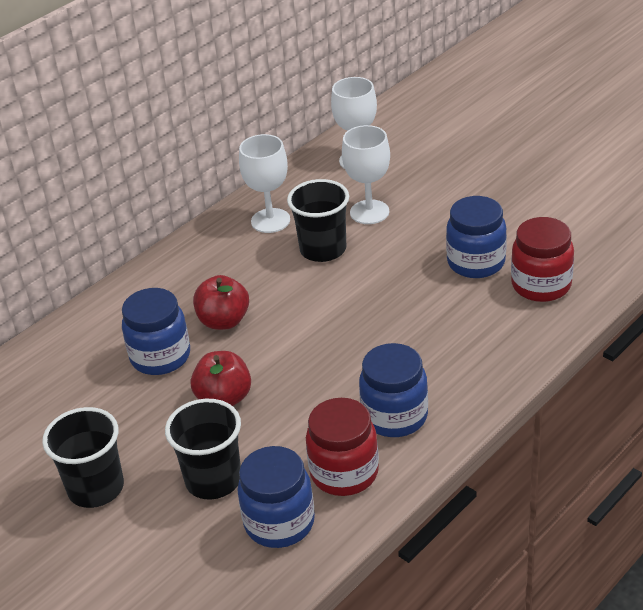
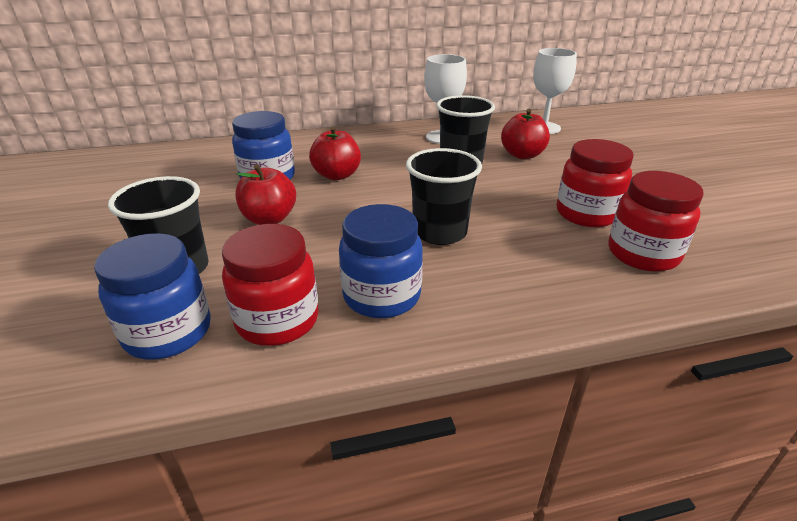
camera: 30 degrees right, 5 degrees down
(96, 488) = (104, 233): black cup -> black cup (439, 232)
(369, 212) = (522, 155): white goblet -> red apple
(476, 262) = (586, 214): blue jar -> red jar

